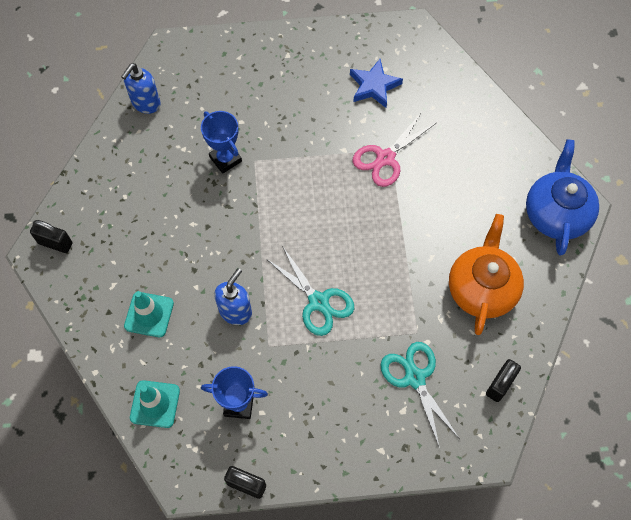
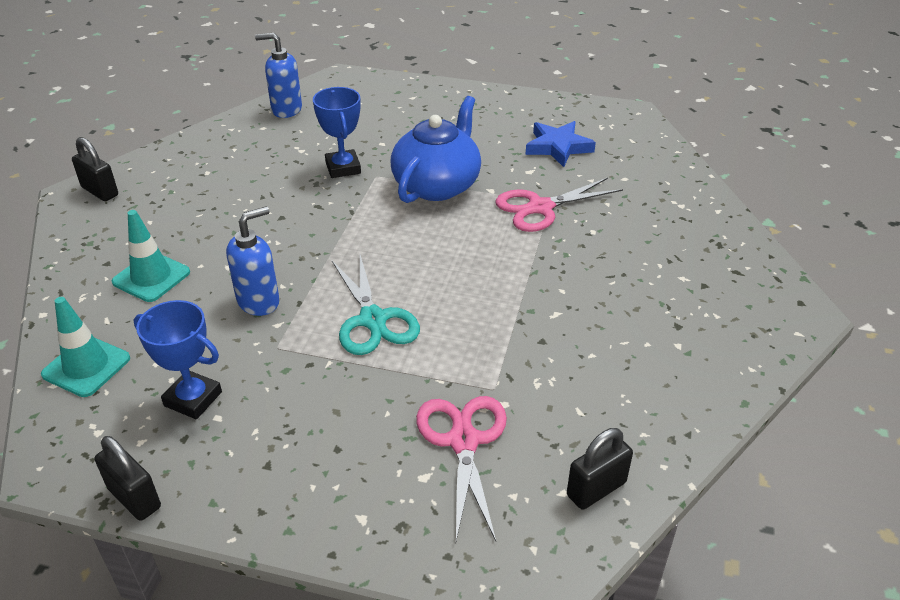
camera: 20 degrees right, 25 degrees down
(146, 103) = (286, 110): blue soap dispenser -> blue soap dispenser turned 45 degrees clockwise
(415, 378) = (463, 441): turquoise scissors -> pink scissors
(481, 288) = (615, 365): orange teapot -> none
(556, 213) = (761, 312): blue teapot -> blue teapot (437, 185)

